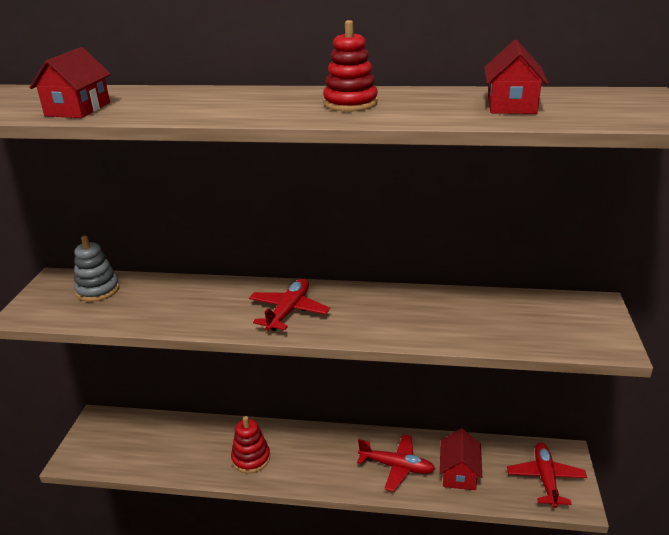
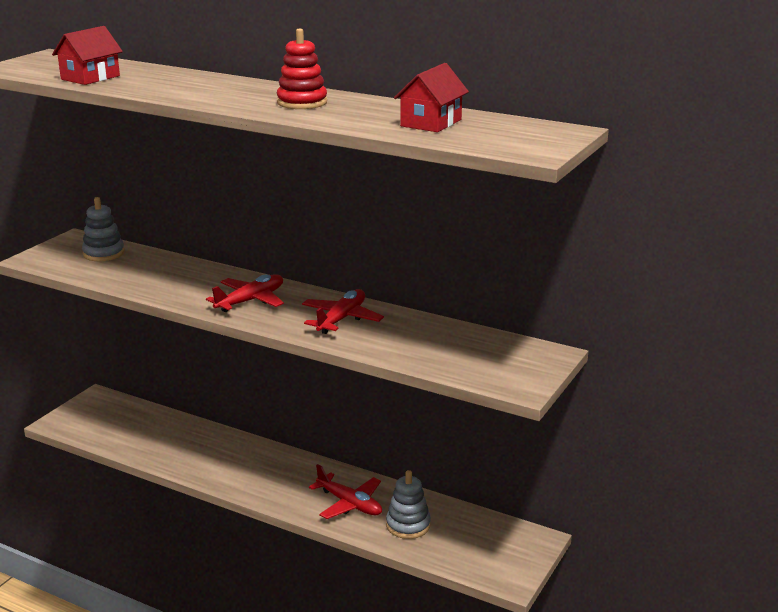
camera: 20 degrees right, 5 degrees down
(251, 458) = (215, 462): red stacking toy -> none
(459, 473) = (408, 525): red house -> grey stacking toy
(545, 478) = (495, 552): red plane -> red plane (342, 319)

